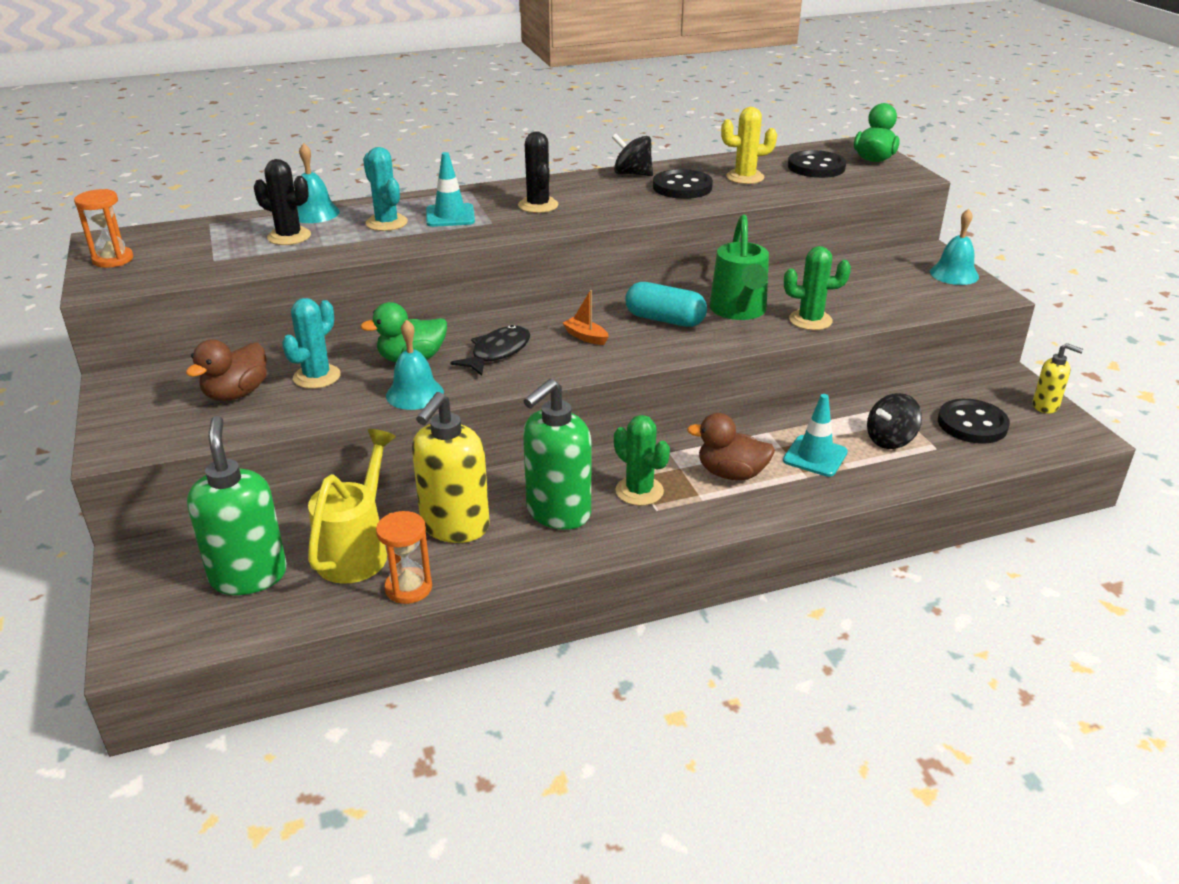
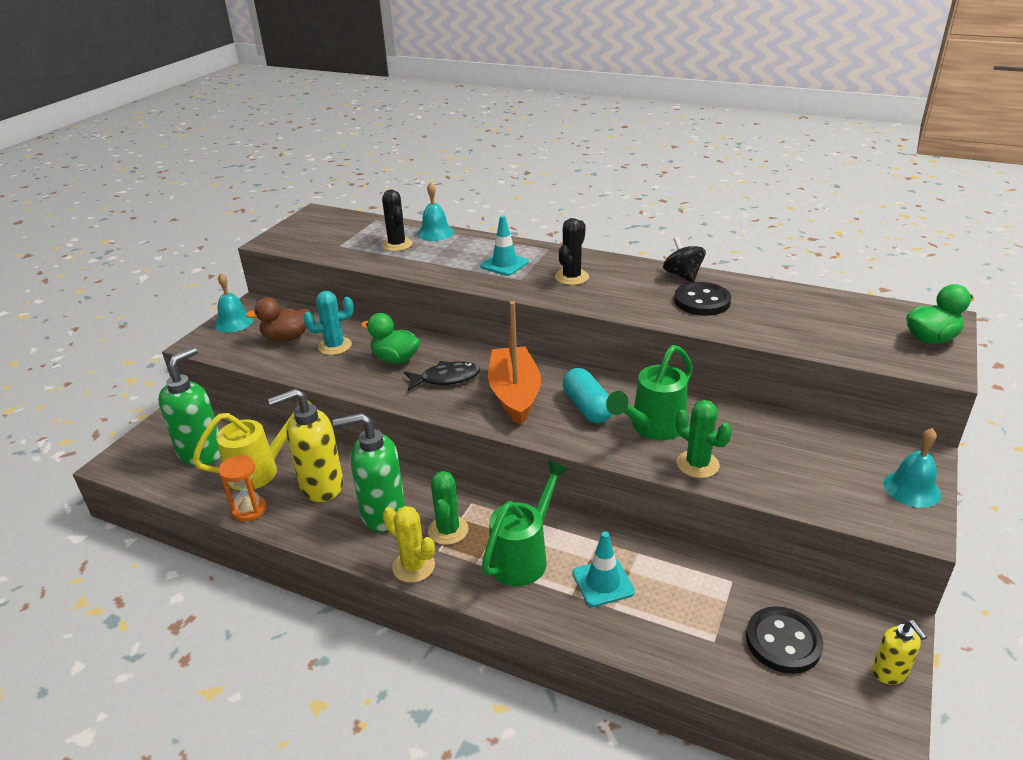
camera: 45 degrees right, 0 degrees up
(113, 259) = (299, 227): orange hourglass -> none
(386, 223) = (461, 255): turquoise cactus -> none
(414, 394) = (362, 384): turquoise bell -> turquoise bell (234, 322)
(585, 337) = (514, 394): orange boat -> orange boat, size x2.48
(731, 473) = (523, 556): brown duck -> green watering can
(745, 177) = (770, 312): yellow cactus -> yellow cactus (413, 566)
(816, 167) = (855, 325): black button -> none
(890, 440) = (684, 608): black spinning top -> none

